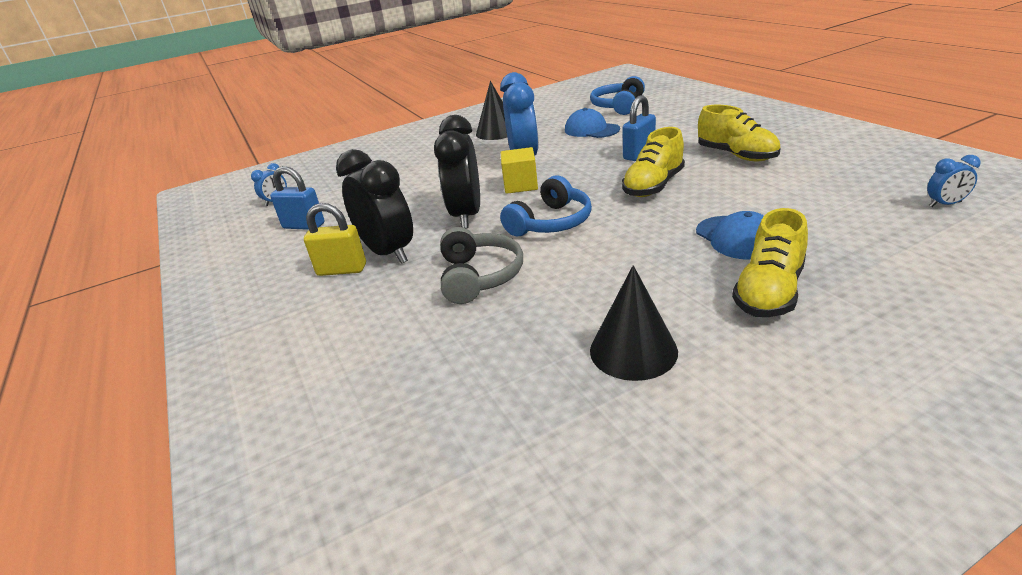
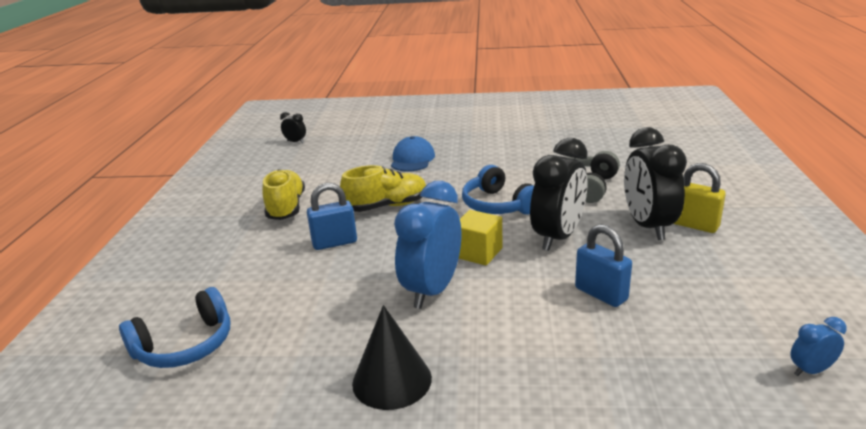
camera: 150 degrees left, 5 degrees down
(304, 226) = (746, 296): blue padlock -> blue padlock (601, 294)
(551, 222) = (498, 205): blue headphones -> blue headphones turned 105 degrees counterclockwise
(591, 130) = (299, 307): blue cap -> none
(633, 350) = (536, 137): black cone -> none
(769, 292) = (447, 137): yellow shoe -> none
(945, 204) = (295, 142): blue clock -> black clock

